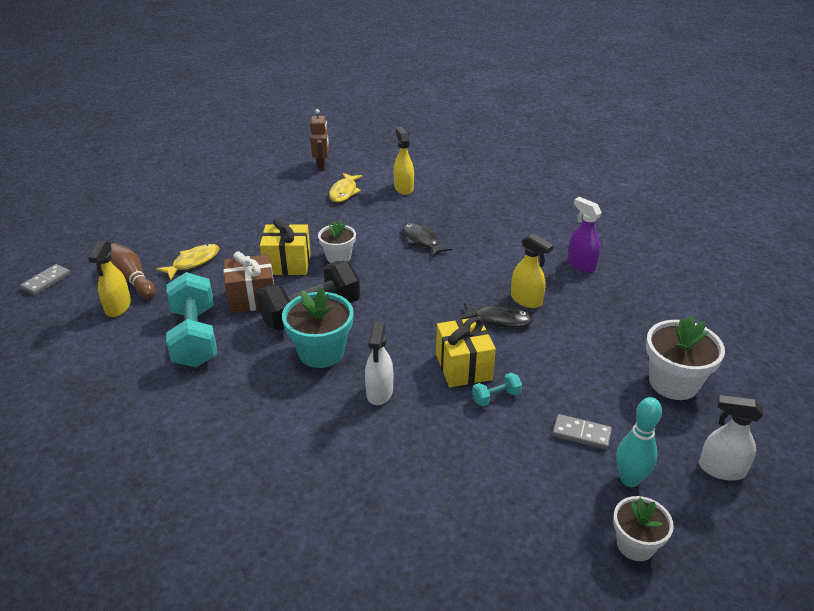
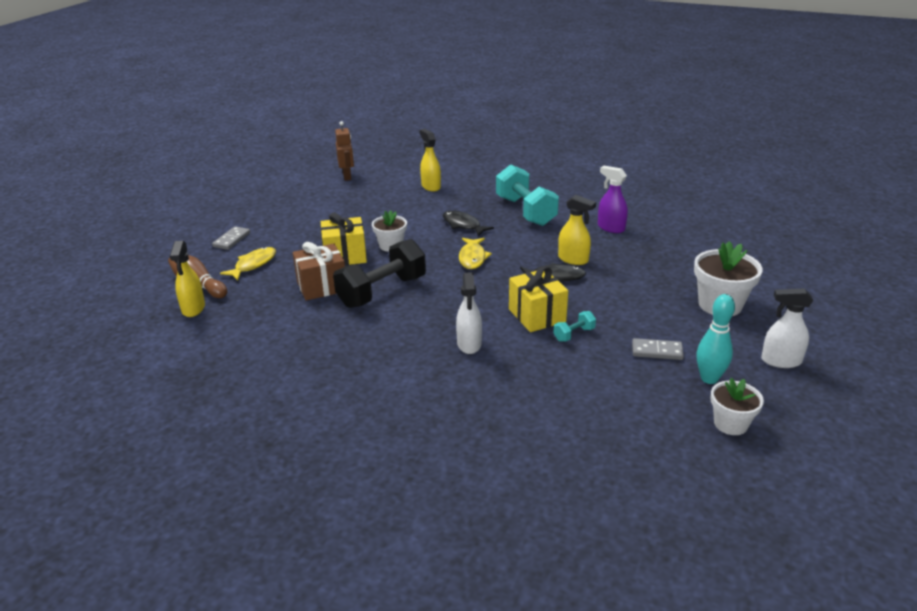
camera: 10 degrees left, 5 degrees down
(46, 281) = (111, 296): grey domino -> grey domino (232, 240)
(195, 337) = (279, 323): turquoise dumbbell -> turquoise dumbbell (525, 211)
(321, 352) = (403, 320): turquoise flower pot -> none
(344, 192) = (376, 195): yellow fish -> yellow fish (472, 258)

